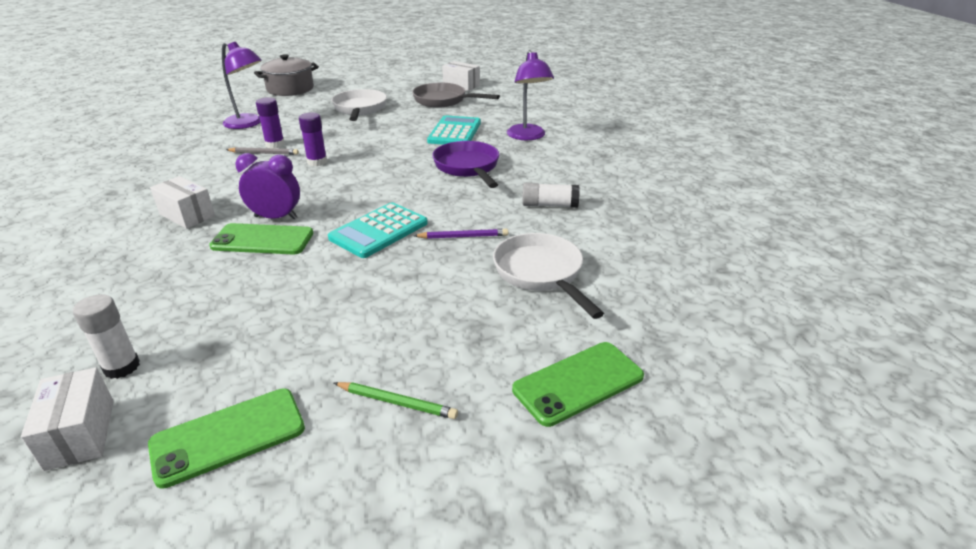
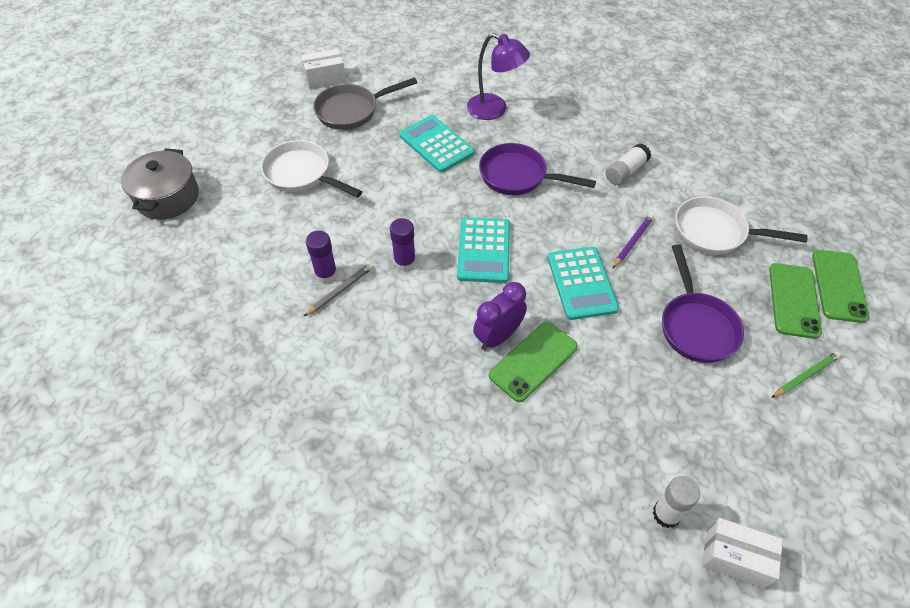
camera: 50 degrees left, 20 degrees up
(187, 215) = (433, 398): white box -> none
(228, 436) = (787, 474): green phone -> green phone (793, 300)
(248, 124) = (240, 272): purple lamp -> none
(365, 182) = (484, 250): none -> turquoise calculator
(393, 304) = (696, 326): none -> purple pan

